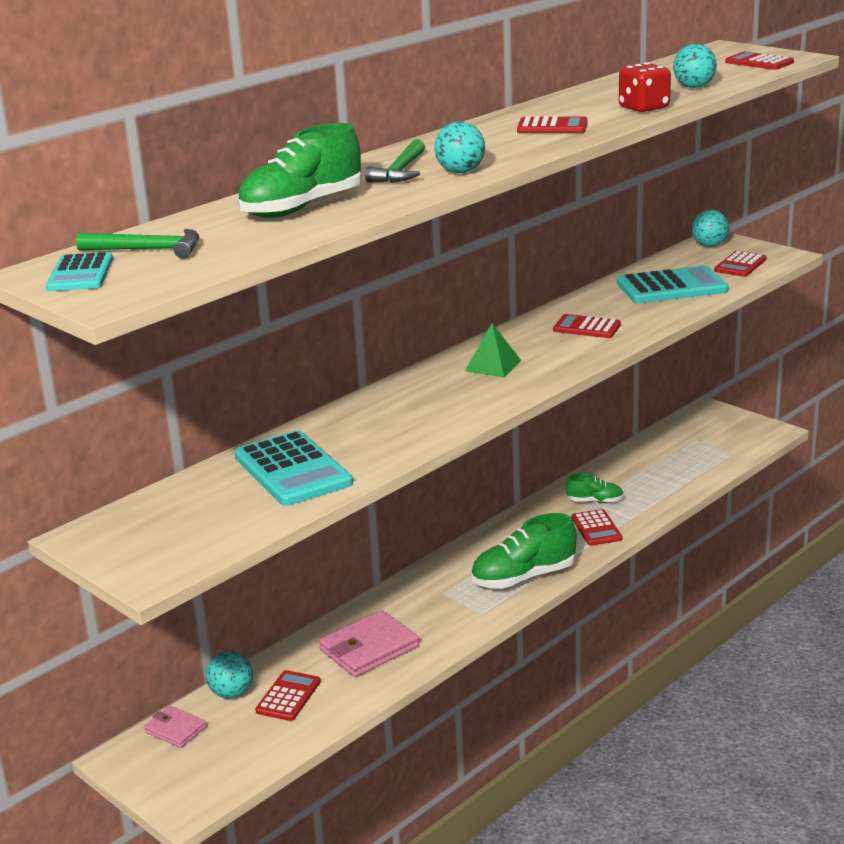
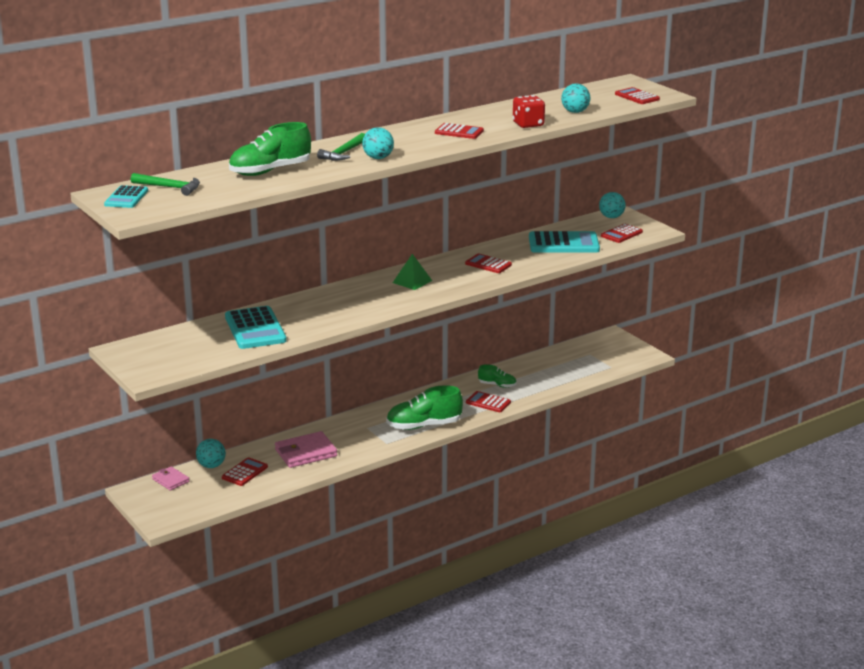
camera: 10 degrees right, 0 degrees up
(596, 528) = (488, 402): red calculator -> red calculator turned 120 degrees clockwise

